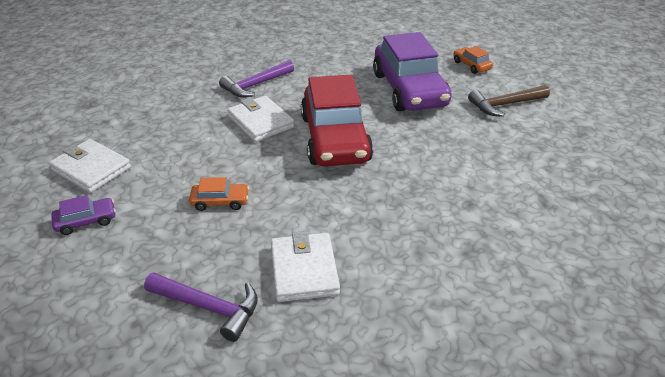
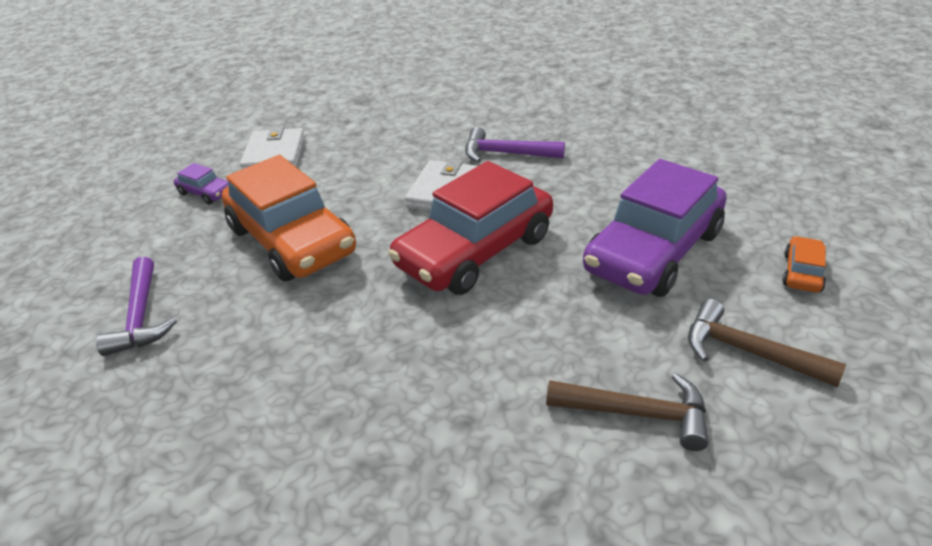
camera: 55 degrees right, 0 degrees up
(220, 201) = (292, 241): orange car -> orange car, size x2.44
(304, 270) = (232, 347): white wallet -> none
(513, 151) = (638, 413): none -> brown hammer

